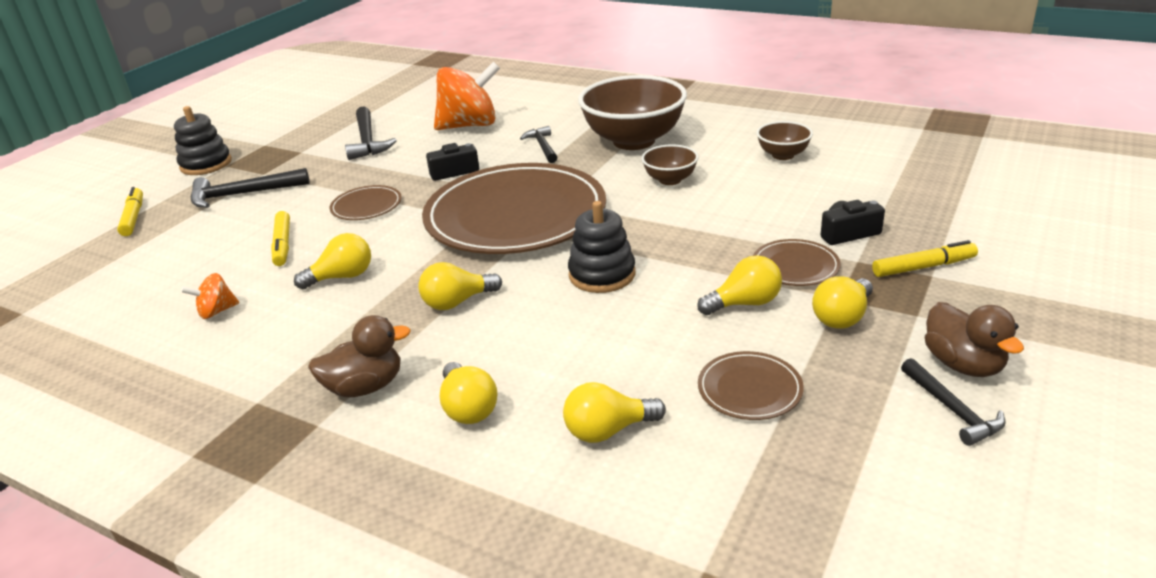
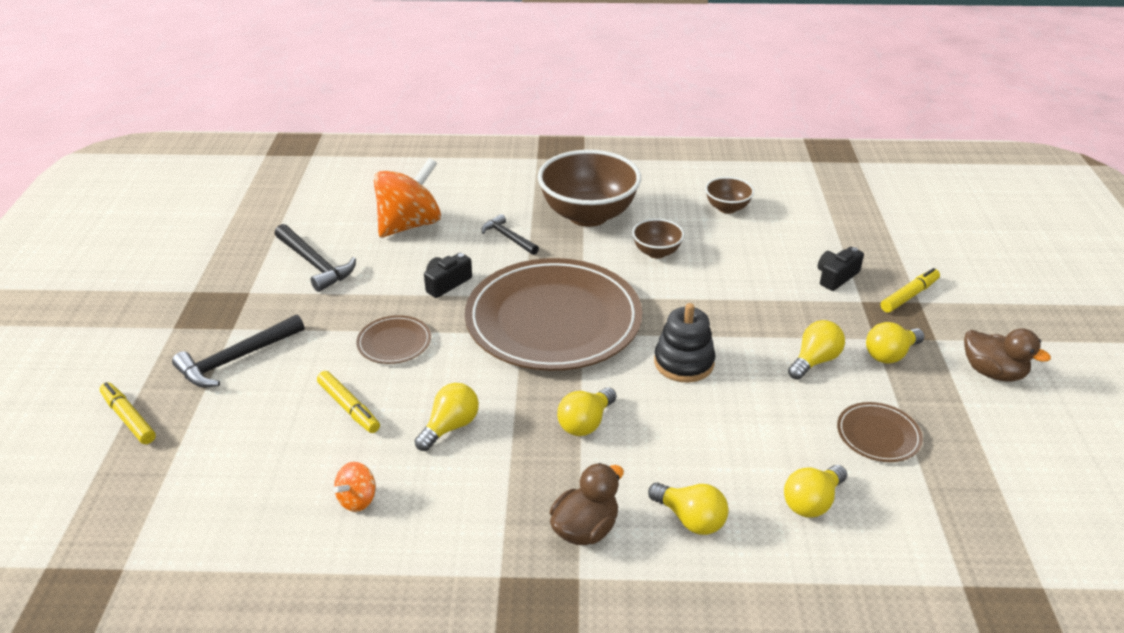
camera: 30 degrees left, 5 degrees up
(206, 164) = (145, 331): black stacking toy -> none
(795, 266) = (823, 317): brown plate -> none
(842, 317) = (890, 354): yellow light bulb -> yellow light bulb turned 45 degrees clockwise
(952, 410) = (1012, 410): black hammer -> none

